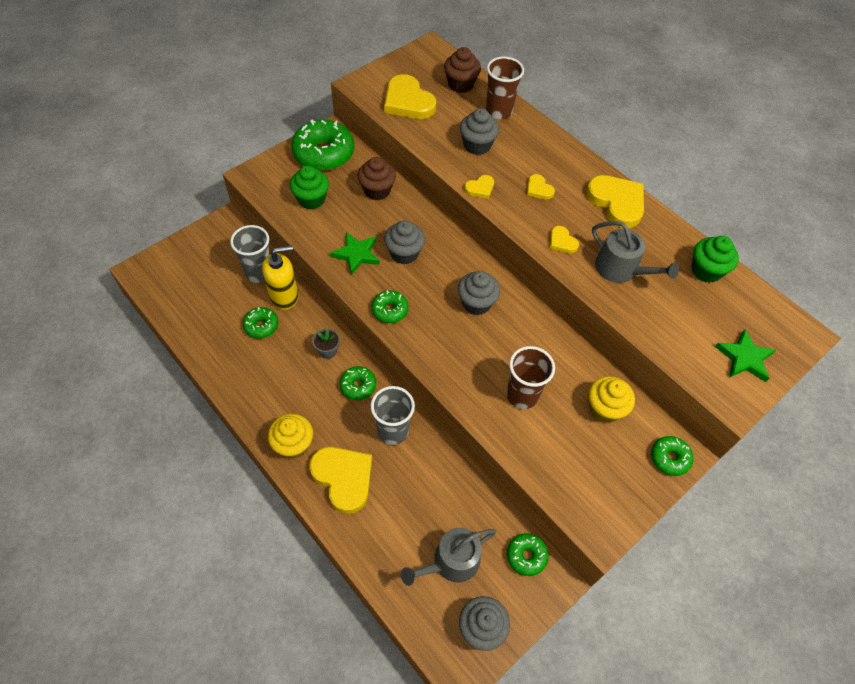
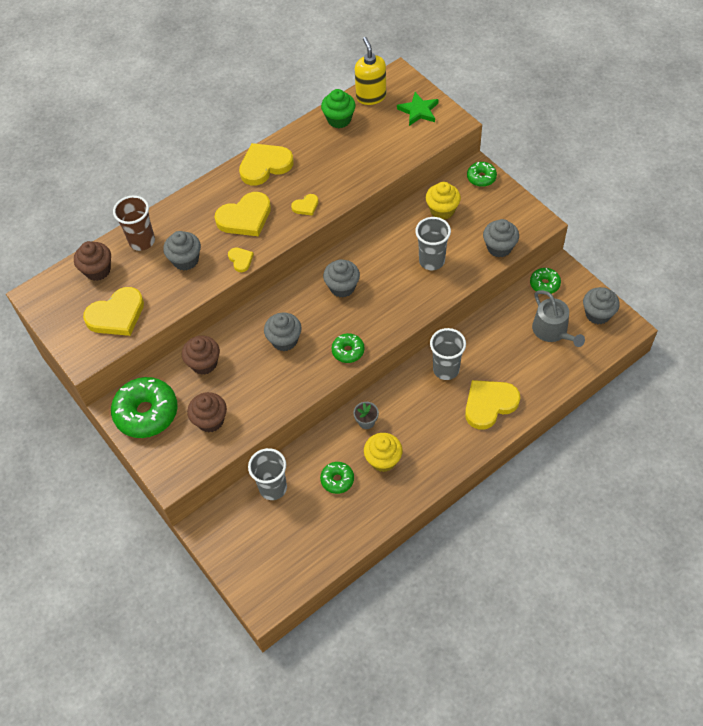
camera: 80 degrees left, 0 degrees up
(284, 296) = (303, 462): yellow soap dispenser -> yellow soap dispenser (371, 96)
(293, 444) = (460, 443): yellow cupcake -> yellow cupcake (383, 460)
(311, 199) = (210, 420): green cupcake -> brown cupcake
(356, 254) = (283, 379): green star -> none
(358, 386) = (403, 396): green donut -> none
(522, 395) = (431, 261): brown cup -> grey cup
(539, 189) = (245, 217): yellow heart -> yellow heart, size x2.04
(551, 477) = (499, 247): none -> grey cupcake
(621, 269) = (336, 171): grey watering can -> none

